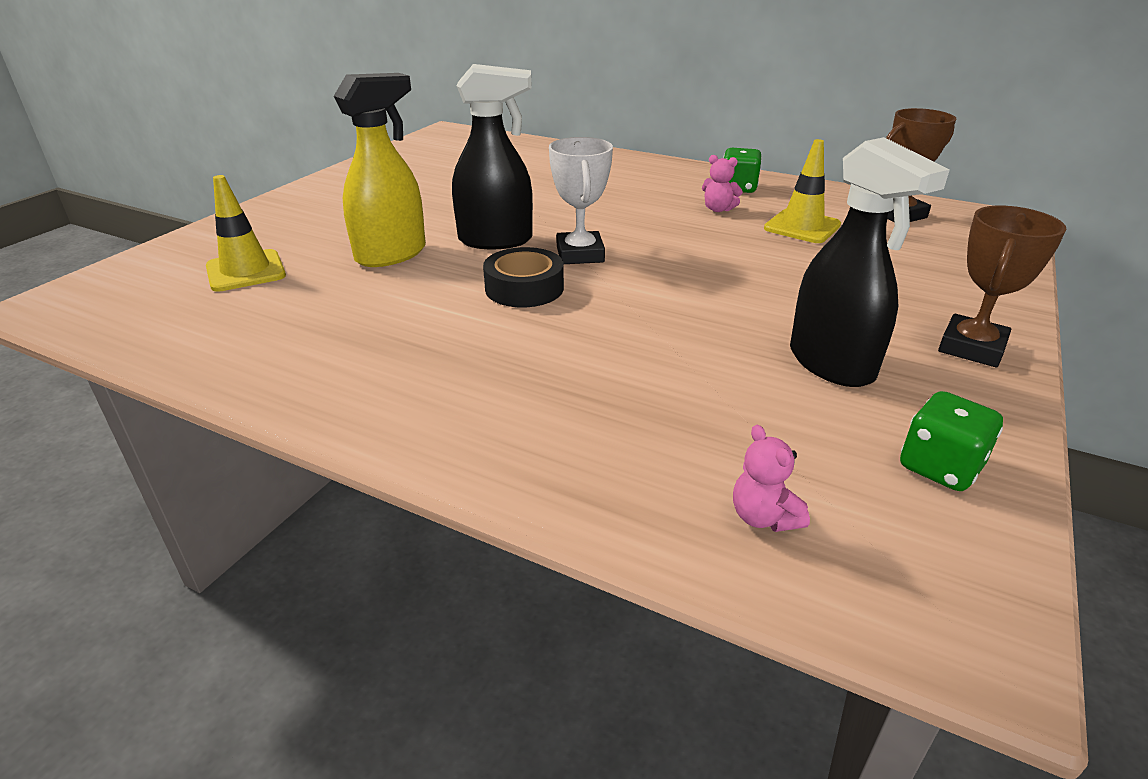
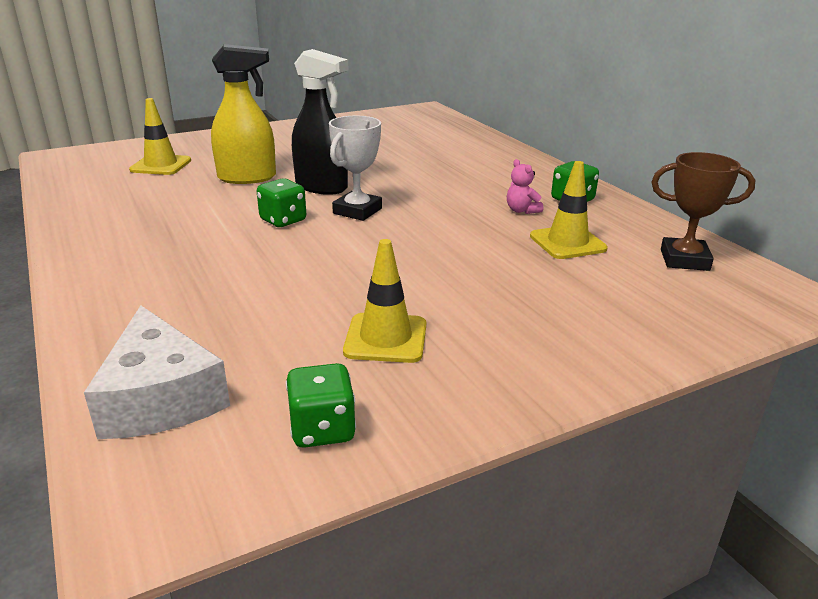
camera: 35 degrees right, 5 degrees down
(524, 288) = (283, 220): black tape -> green dice
(763, 517) = (161, 397): pink teddy bear -> white cheese
(832, 364) = (385, 338): black spray bottle -> yellow traffic cone
(971, 347) = (524, 374): brown trophy -> none

